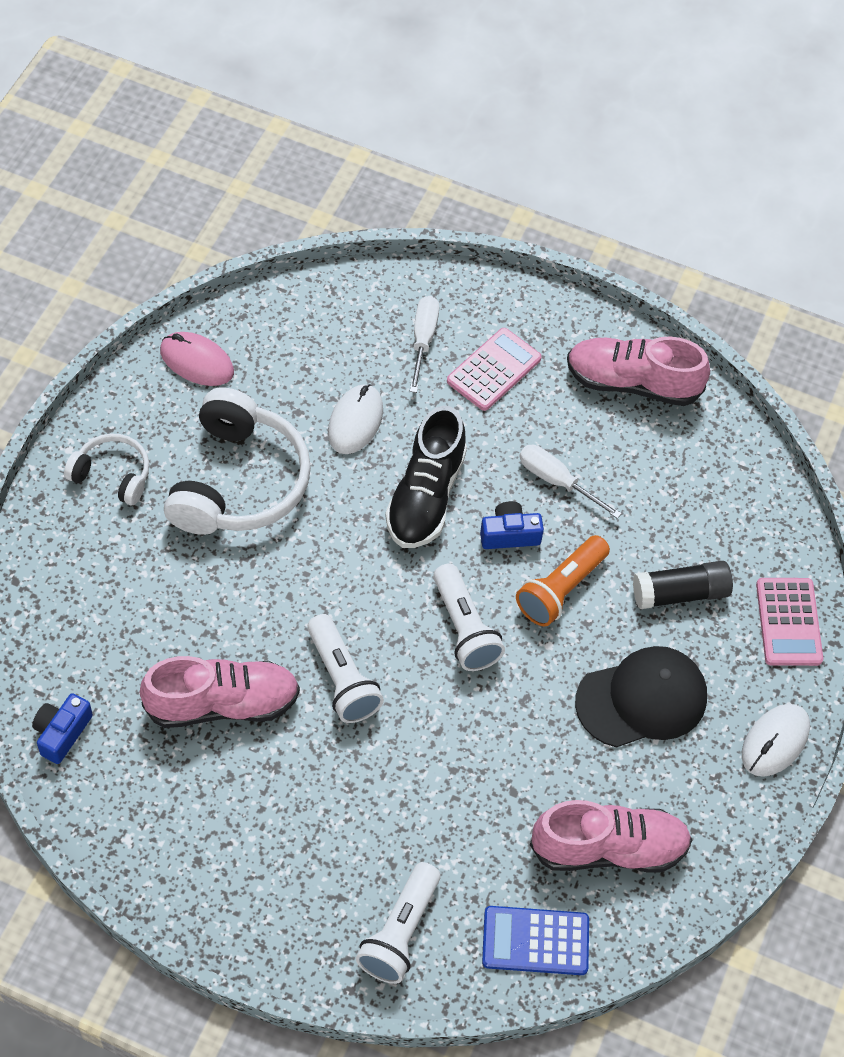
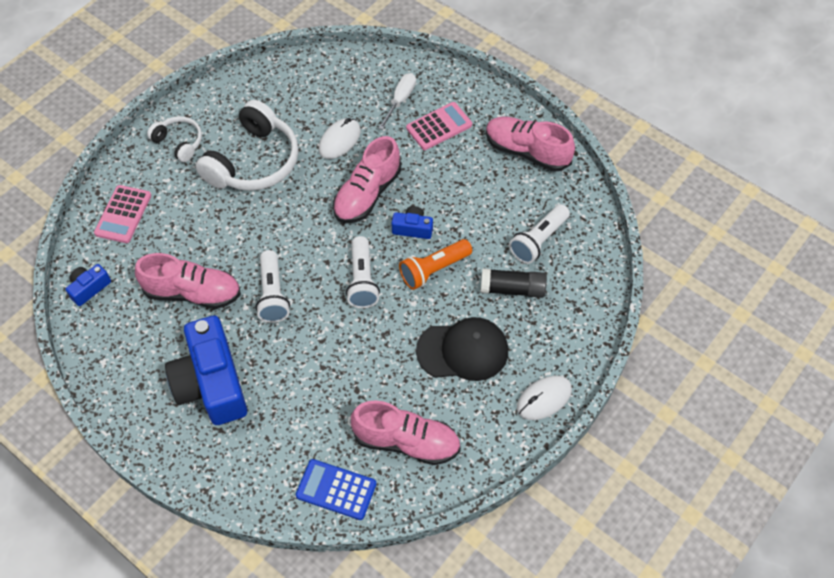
camera: 20 degrees right, 0 degrees up
(197, 362) = (255, 86): pink mouse -> none
(301, 832) = (211, 383): none -> blue camera
(399, 932) = (250, 461): white flashlight -> white flashlight (538, 240)
(426, 496) = (367, 194): black shoe -> pink shoe
(556, 481) = (455, 202): white screwdriver -> none
(788, 622) = (580, 323): pink calculator -> pink calculator (123, 214)

